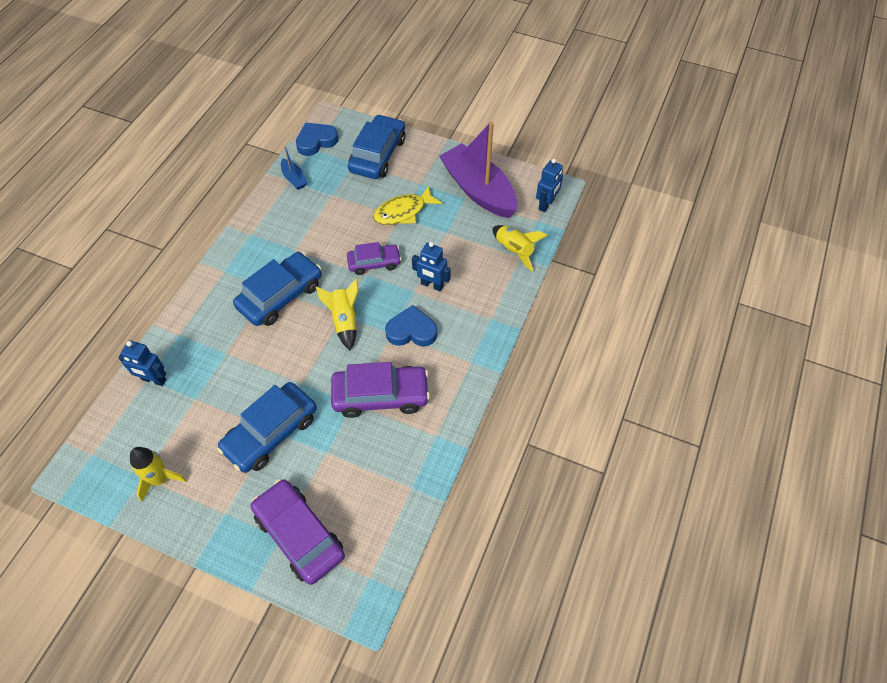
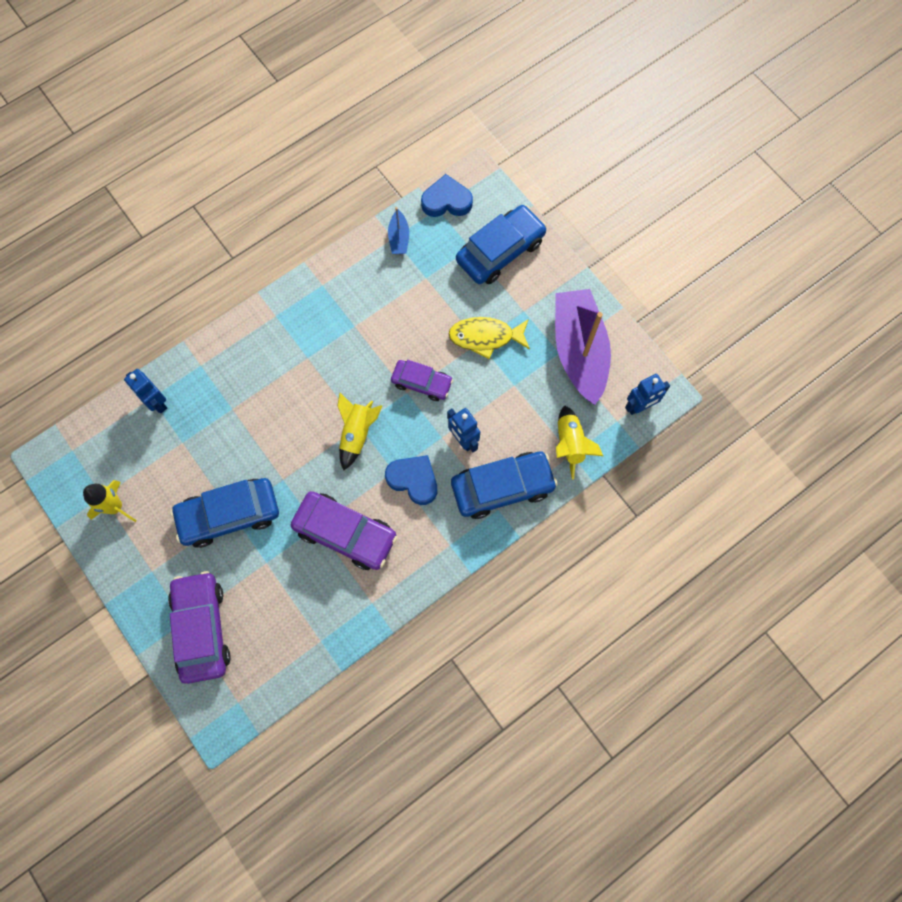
camera: 30 degrees right, 15 degrees up
(280, 296) = (313, 372): blue car -> blue car (502, 487)

